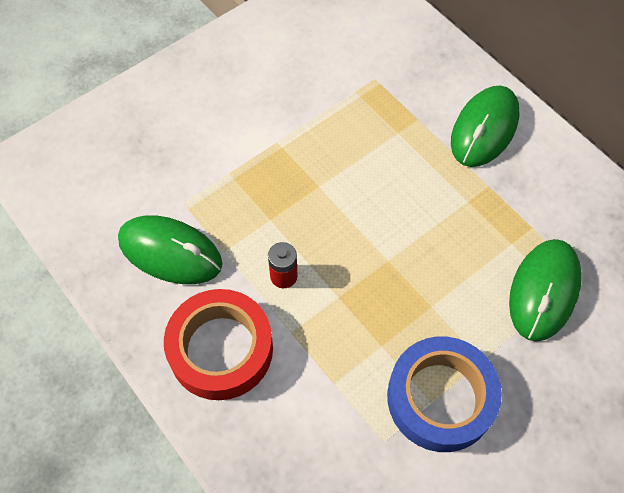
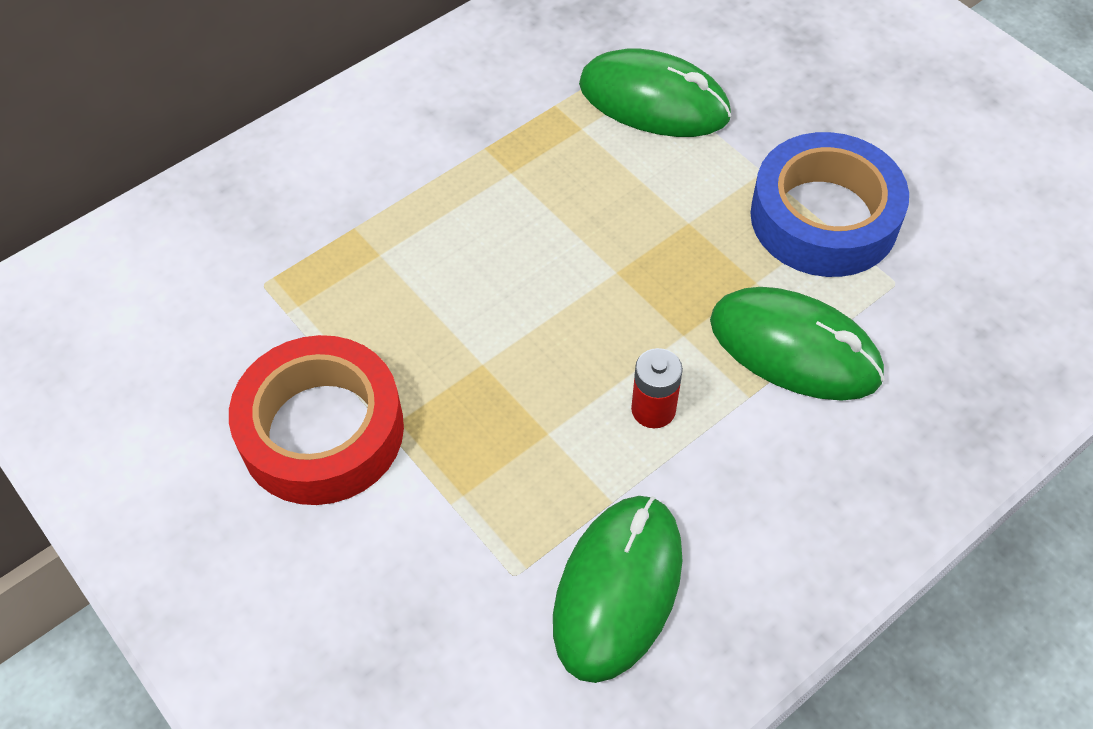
camera: 90 degrees left, 5 degrees down
(221, 349) = (790, 494): red tape -> red tape (322, 431)
(484, 129) = (380, 145): green mouse -> green mouse (794, 348)

